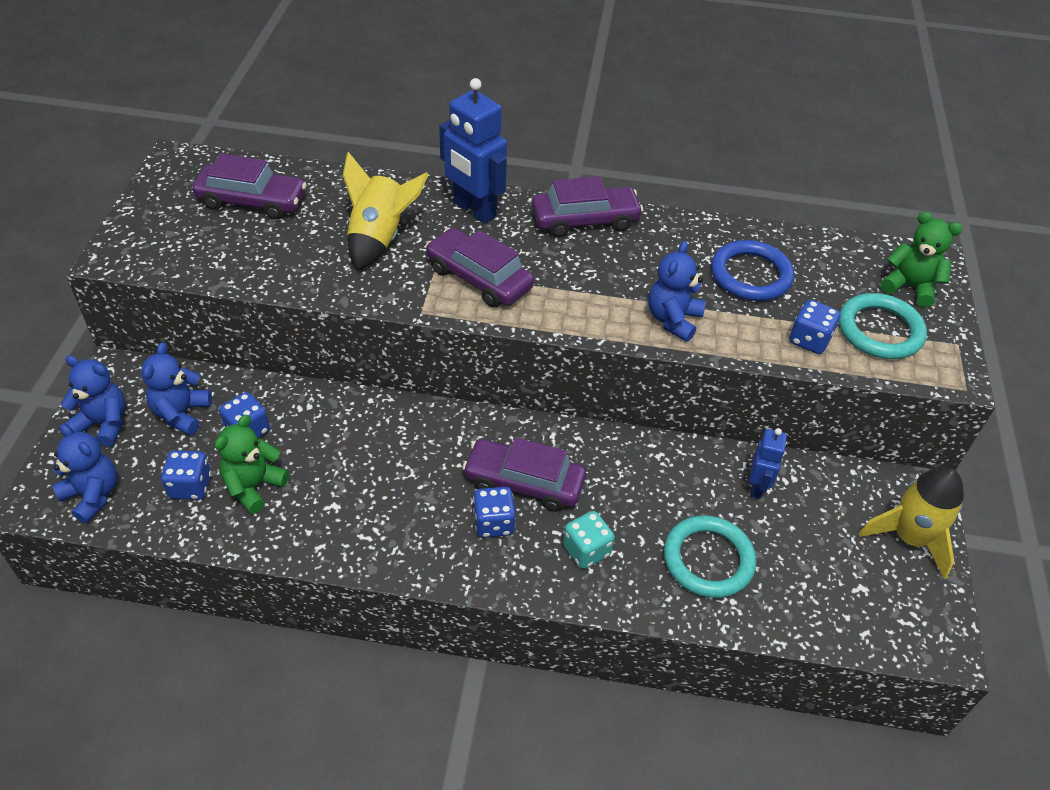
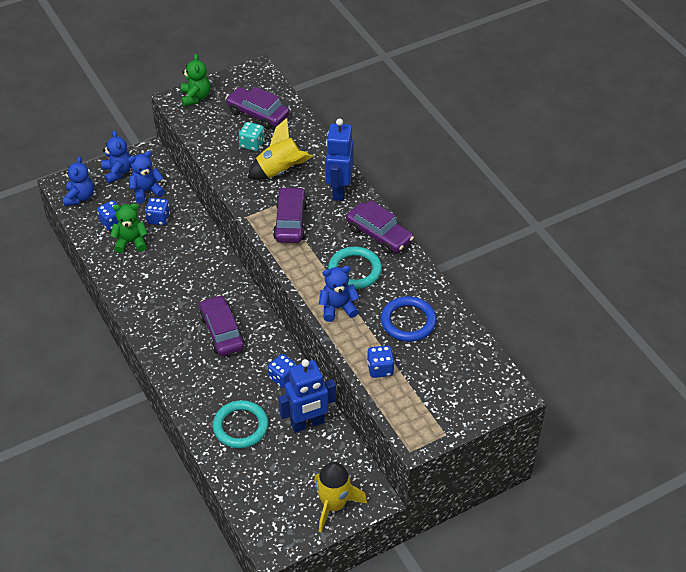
camera: 55 degrees right, 0 degrees up
(252, 201) = (257, 114): purple car -> purple car turned 150 degrees clockwise
(494, 523) = (187, 335): blue dice -> blue dice (283, 378)
(586, 550) = (203, 377): turquoise dice -> turquoise dice (252, 144)
(757, 487) = (307, 424): blue robot -> blue robot, size x1.75
(880, 330) = (420, 395): turquoise ring -> turquoise ring (355, 270)
(910, 286) = (475, 394): green teddy bear -> green teddy bear (195, 97)

